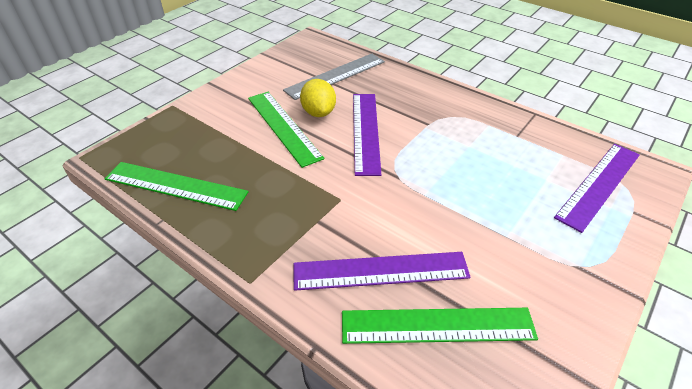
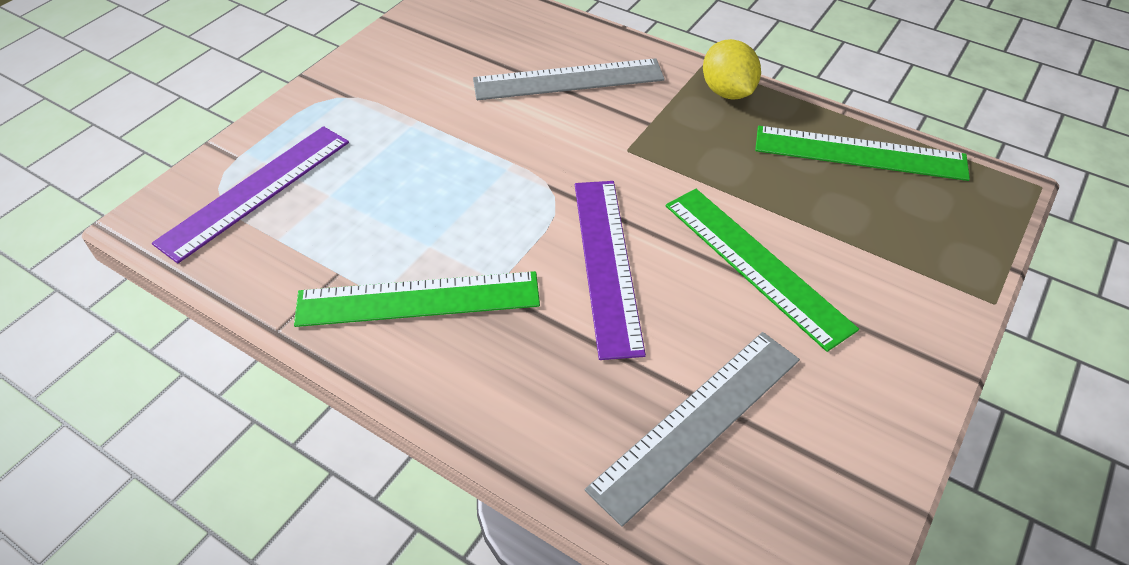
camera: 175 degrees right, 5 degrees up
(318, 112) = (703, 303): yellow lemon -> yellow lemon (727, 92)
(380, 271) = (568, 79): purple ruler -> grey ruler
(437, 326) = (513, 44): green ruler -> green ruler (418, 299)

